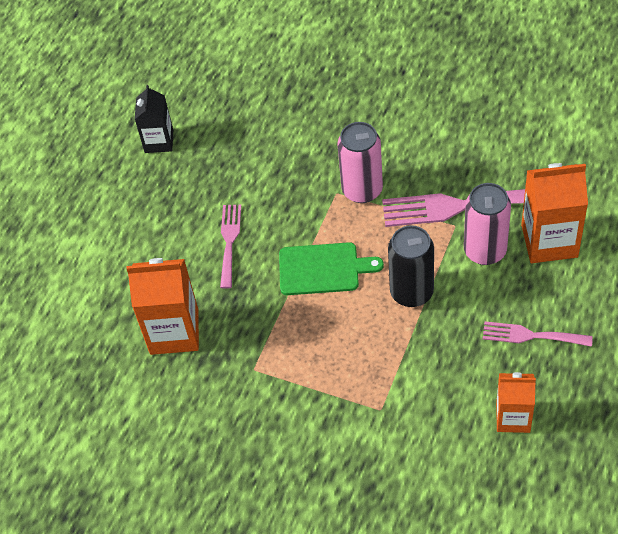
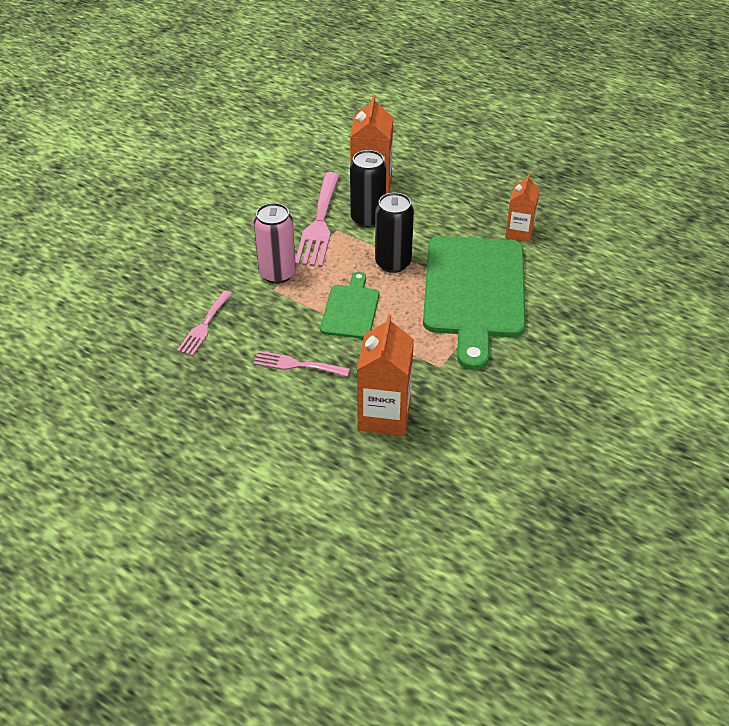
camera: 85 degrees left, 10 degrees down
(159, 141) = (148, 402): black carton -> none
(384, 384) = (474, 292): none -> green cutting board
(485, 251) = (368, 219): pink can -> black can
(531, 335) = (452, 211): pink fork -> pink fork (204, 326)

